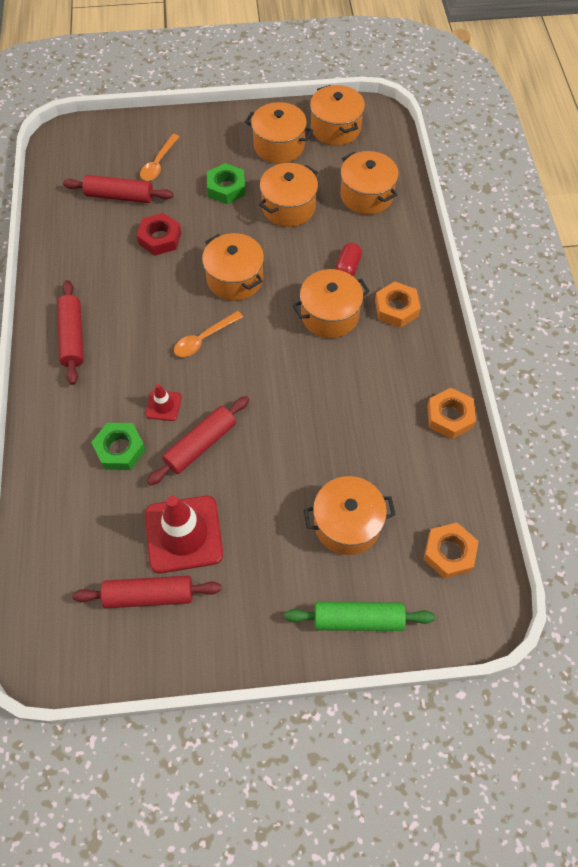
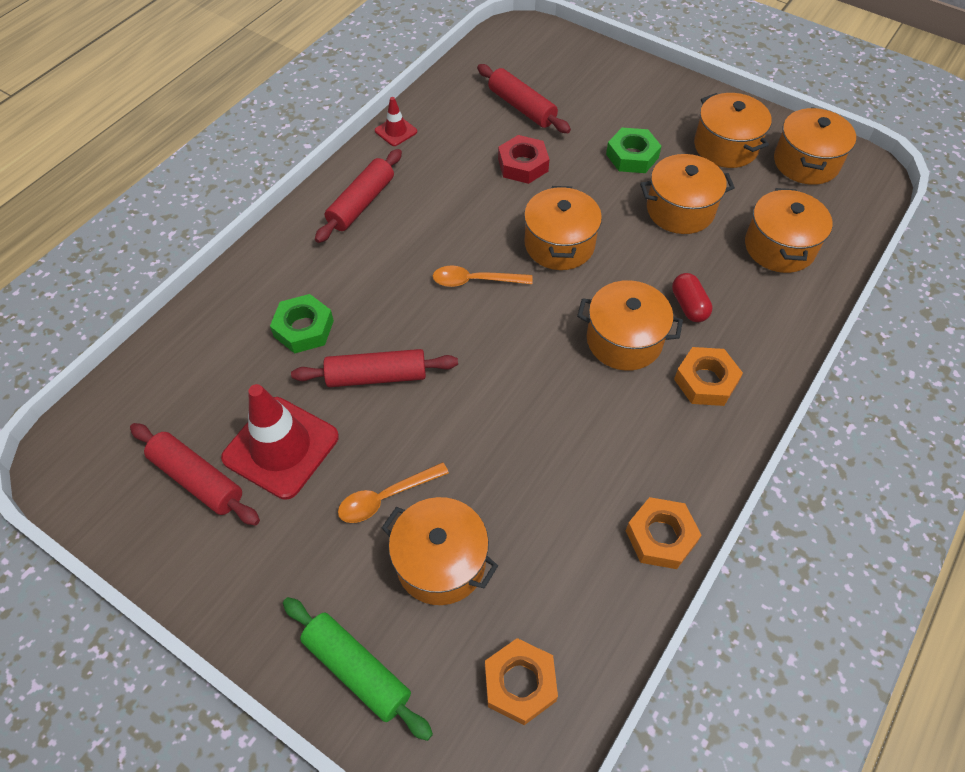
camera: 40 degrees right, 5 degrees down
(158, 163) = (586, 98): orange spoon -> orange spoon (386, 497)
(163, 405) = (379, 316): red traffic cone -> red traffic cone (396, 131)
(347, 268) = (689, 306): red capsule -> red capsule turned 75 degrees counterclockwise

